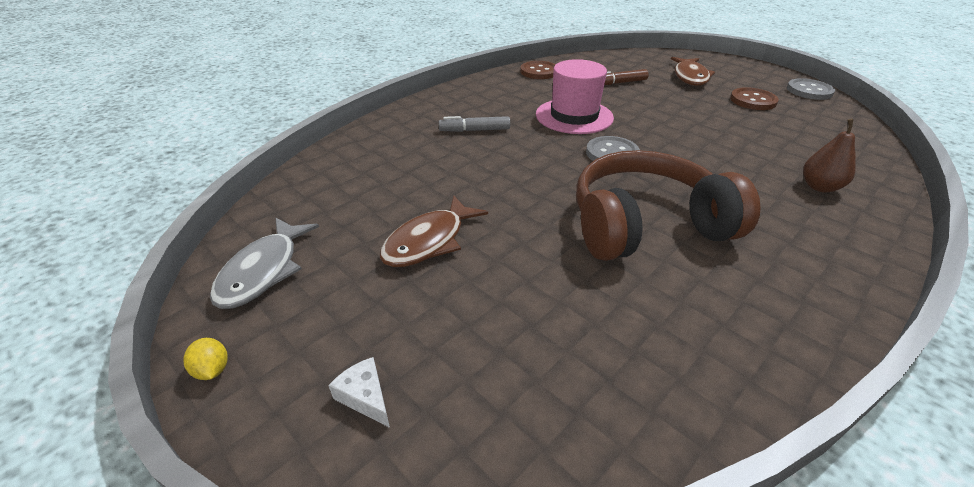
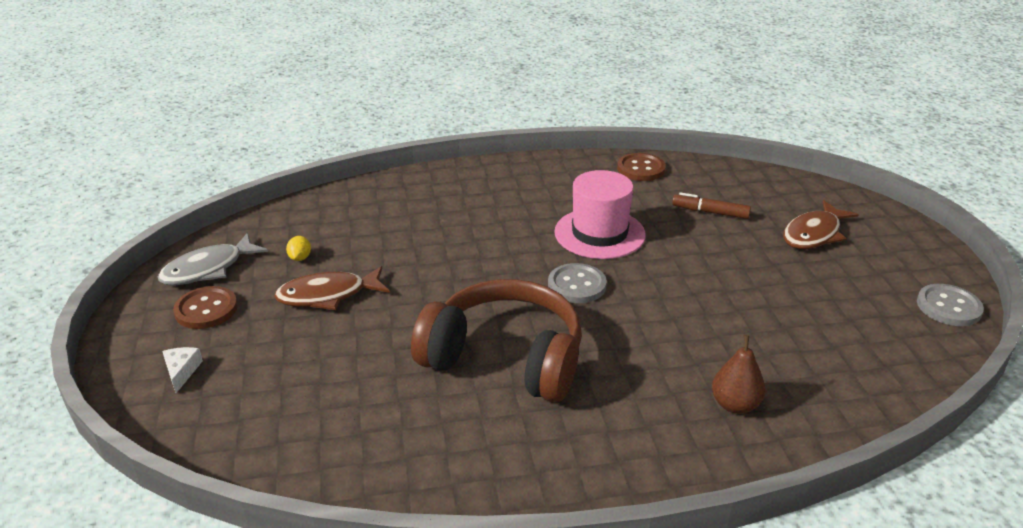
camera: 35 degrees right, 5 degrees down
(212, 370) = (127, 317): yellow lemon -> yellow lemon (300, 258)
(474, 130) = (484, 214): grey marker -> none
(753, 101) = (841, 290): brown button -> brown button (206, 309)

